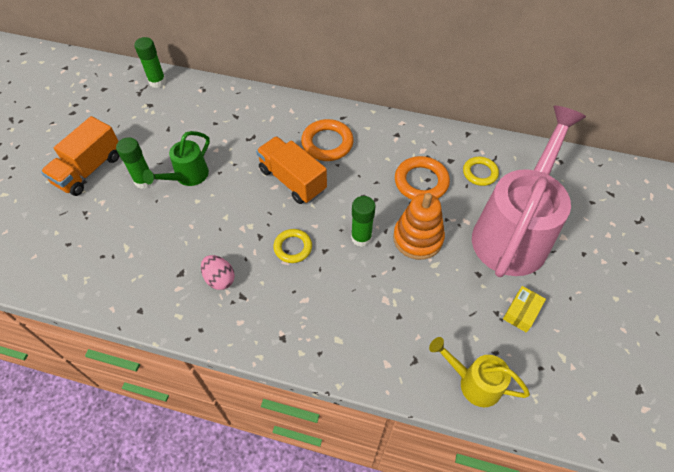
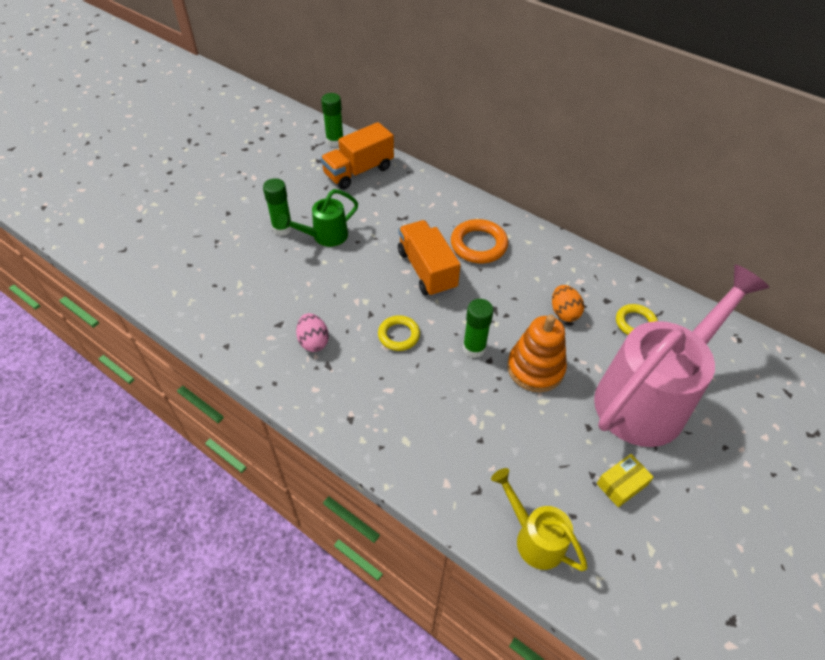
camera: 20 degrees right, 5 degrees down
(89, 170) = (237, 204): orange truck -> orange truck (358, 171)
(421, 182) = (564, 312): orange ring -> orange egg

